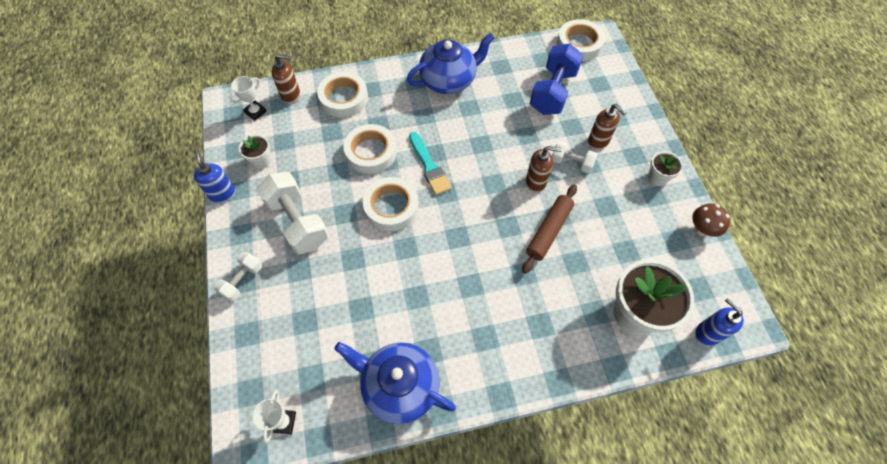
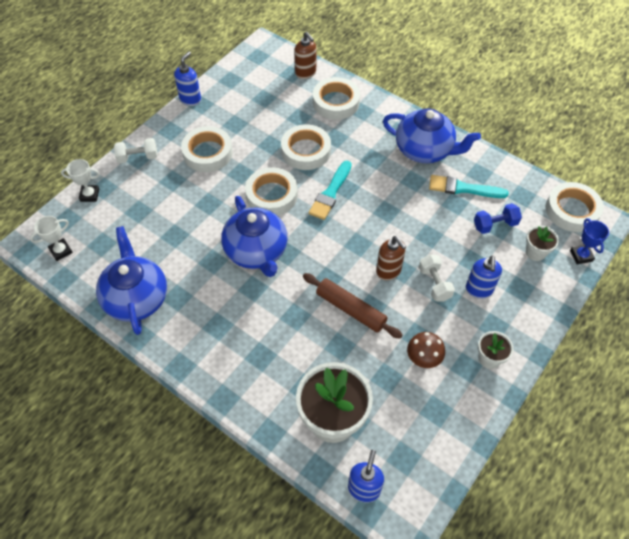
camera: 50 degrees right, 5 degrees down
(255, 112) = (271, 66): white trophy -> white trophy (89, 195)
(261, 161) = (235, 98): white flower pot -> white flower pot (535, 252)
(297, 222) = (208, 153): white dumbbell -> white tape
(437, 257) = (256, 251): none -> blue teapot
(505, 85) = (463, 188): none -> turquoise brush
(549, 231) = (350, 309): brown rolling pin -> brown rolling pin turned 45 degrees clockwise
(553, 92) = (495, 225): blue dumbbell -> blue dumbbell, size x0.55
(598, 141) = (479, 290): brown soap dispenser -> blue soap dispenser
(618, 67) = (581, 255): none -> blue trophy
(702, 229) = (469, 426): brown mushroom -> brown mushroom (423, 359)

